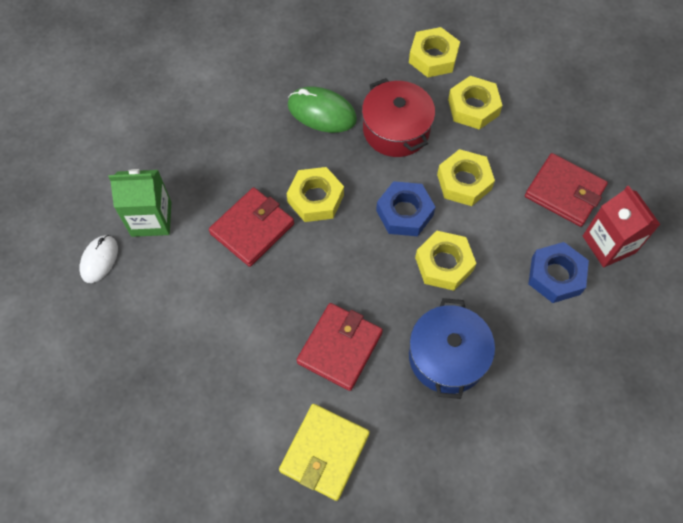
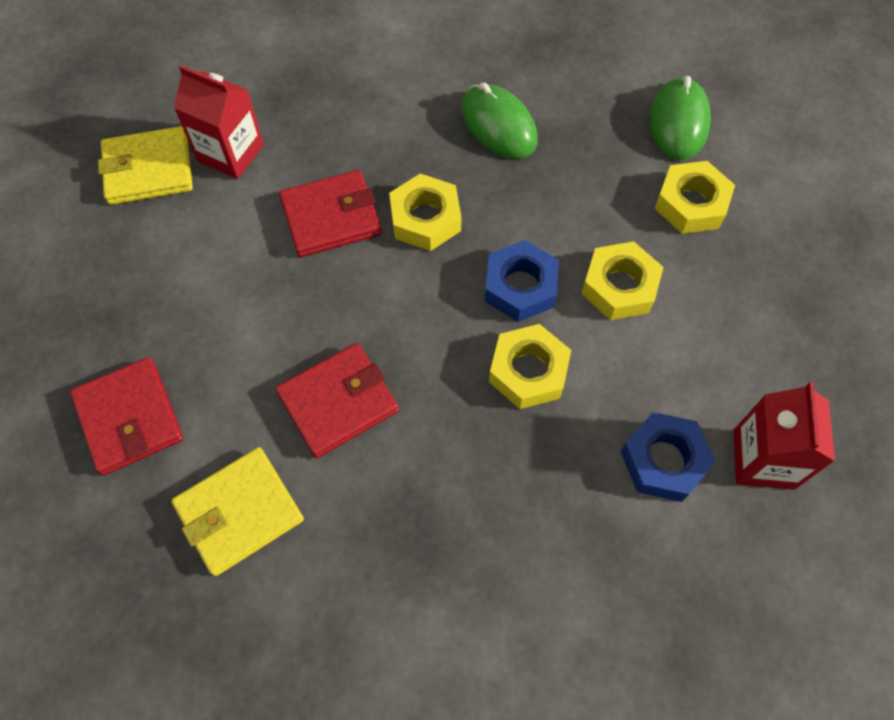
camera: 30 degrees right, 0 degrees up
(99, 260) = (148, 169): white mouse -> yellow wallet
(151, 219) = (231, 153): green carton -> red carton
(396, 130) = (575, 186): red pot -> none
(433, 57) = (678, 122): yellow nut -> green mouse
(447, 356) = (458, 483): blue pot -> none
(564, 192) = (745, 363): red wallet -> red wallet (129, 418)

